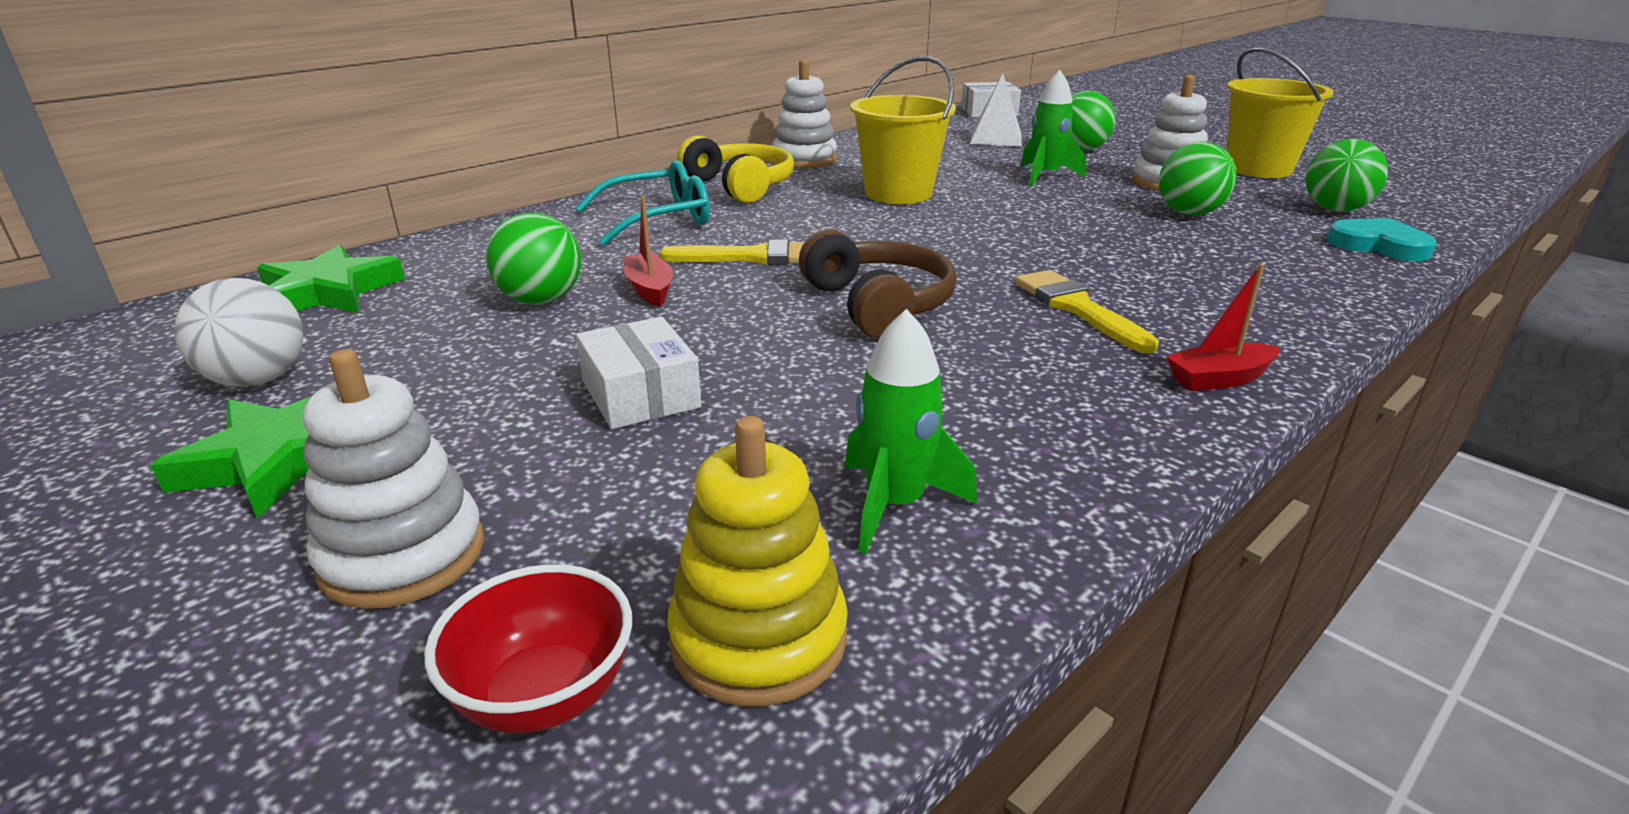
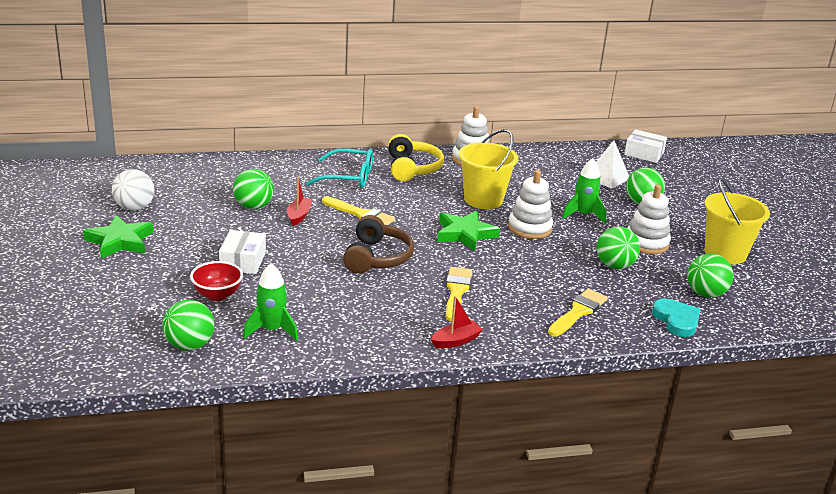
camera: 30 degrees right, 0 degrees up
(328, 292) = (185, 174): green star -> green star (465, 234)
(403, 555) = (127, 285): white stacking toy -> white stacking toy (529, 228)
(545, 696) = (128, 334): red bowl -> red bowl (217, 295)
(759, 639) = (189, 345): yellow stacking toy -> green ball
(1219, 379) = (456, 341): red boat -> red boat turned 135 degrees clockwise
(1269, 276) = (578, 312): none -> yellow brush

